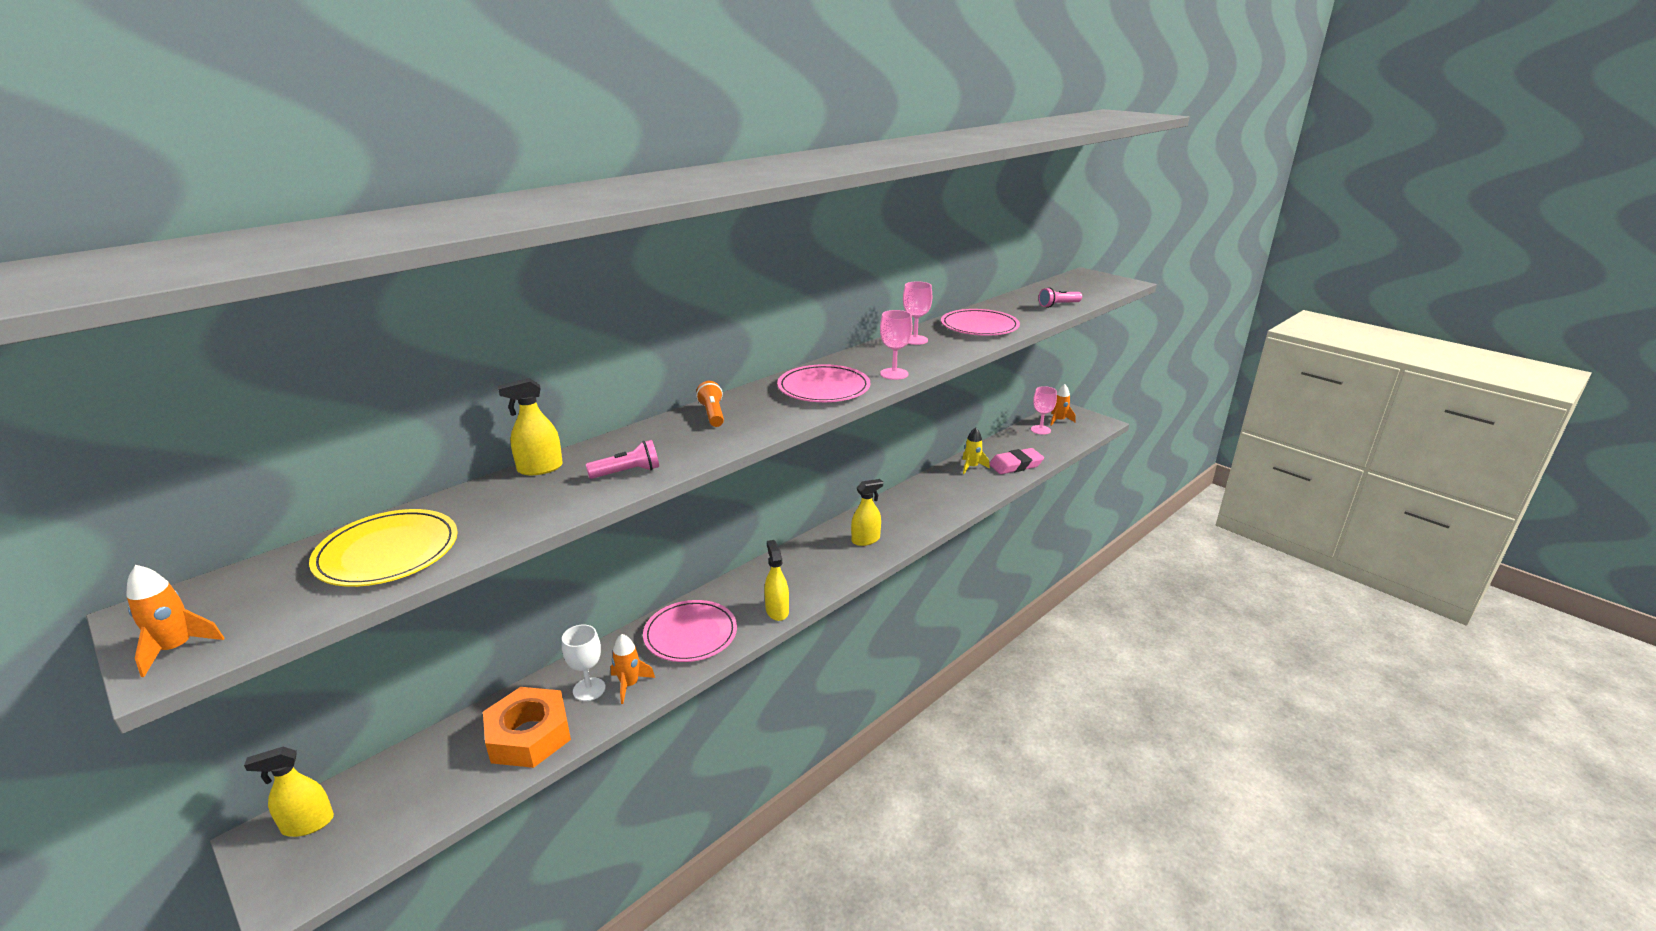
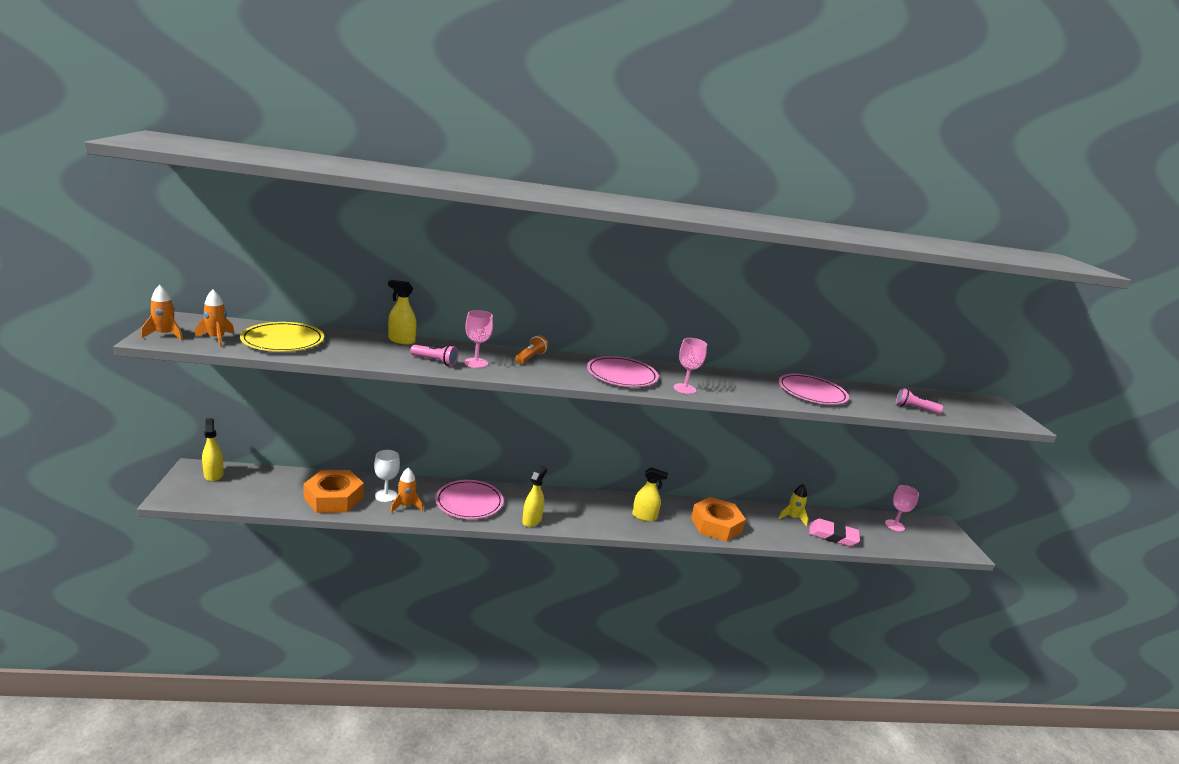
camera: 35 degrees right, 5 degrees down
(307, 824) = (213, 474): yellow spray bottle -> yellow spray bottle turned 45 degrees clockwise
(915, 340) = (742, 379): pink goblet -> pink goblet (476, 363)
(929, 510) = (716, 525): none -> orange nut
(1059, 420) = (923, 528): orange rocket -> orange rocket (216, 339)

